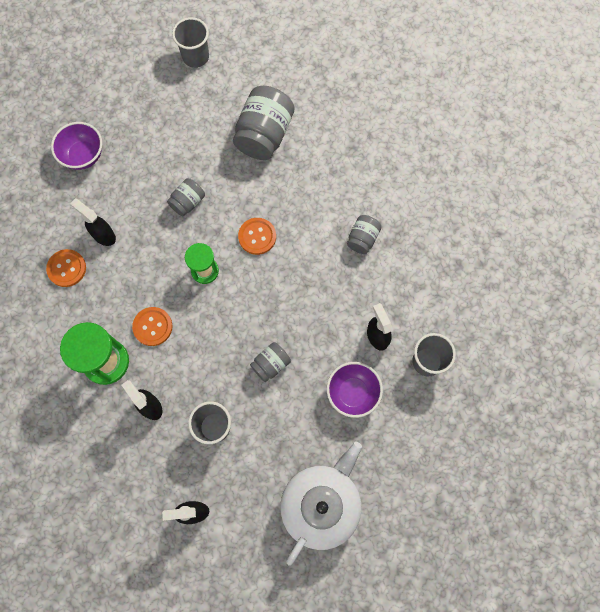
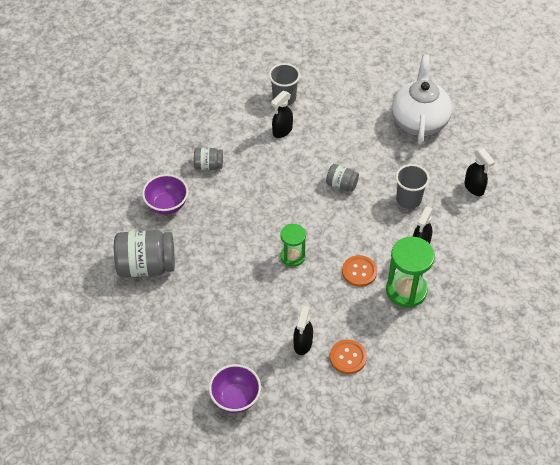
camera: 115 degrees left, 20 degrees down
(188, 202) = (238, 294): grey jar -> none
(196, 57) = (88, 352): grey cup -> none
(257, 236) = (243, 233): orange button -> none
(321, 504) = (419, 120): white teapot -> white teapot turned 90 degrees clockwise
(352, 393) = (332, 130): purple bowl -> purple bowl (167, 205)

